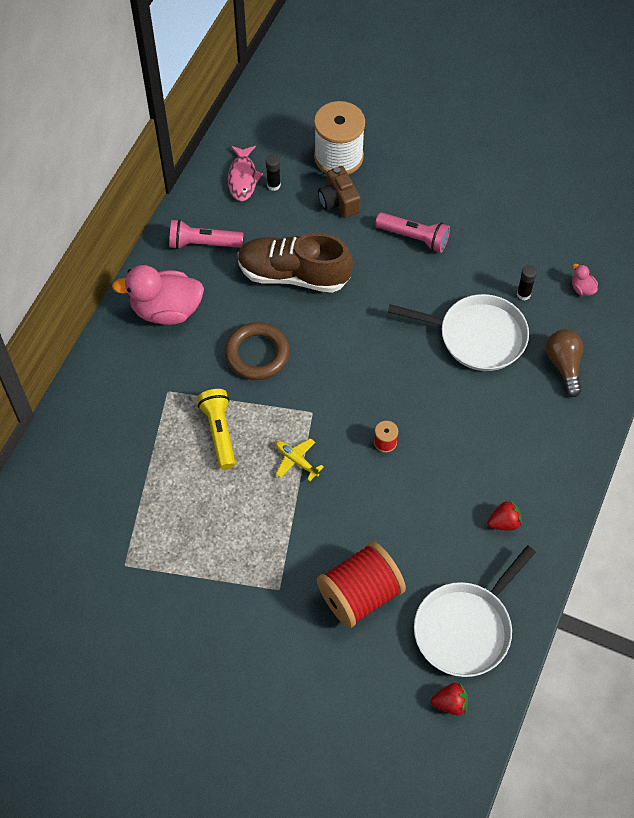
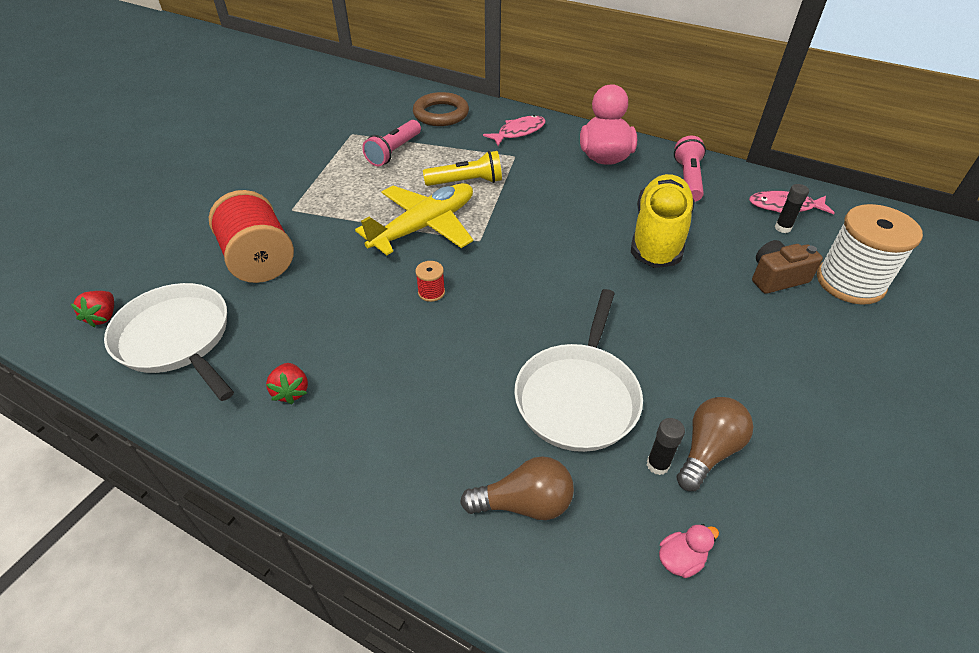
camera: 95 degrees right, 15 degrees down
(118, 390) = (518, 132): none -> pink fish
(257, 354) = (554, 207): brown ring -> brown ring (441, 114)
(293, 275) = (658, 236): brown shoe -> yellow shoe
(296, 460) = (424, 226): yellow plane -> yellow plane, size x2.25
(414, 237) = (737, 344): pink flashlight -> pink flashlight (394, 151)
(508, 267) = (708, 451): none -> brown light bulb

